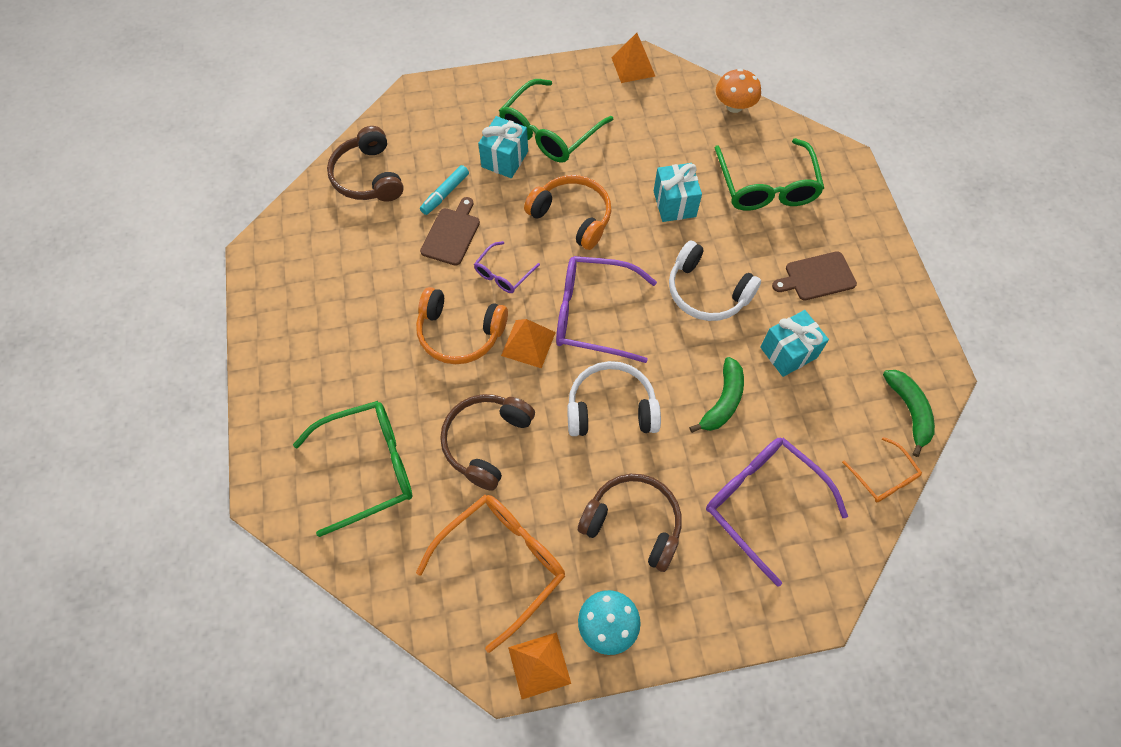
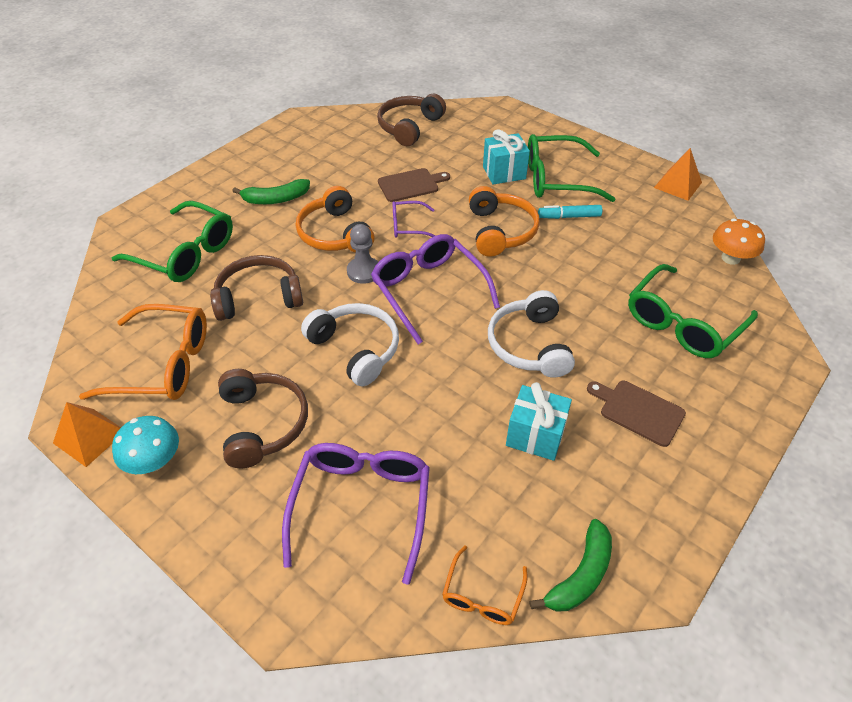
camera: 50 degrees right, 15 degrees down
(445, 194) = (439, 164): turquoise marker -> turquoise marker (569, 216)
(528, 344) = (364, 271): orange pyramid -> grey pawn
(674, 204) = (587, 278): turquoise gift -> none
(722, 401) = (435, 417): green banana -> green banana (276, 199)

